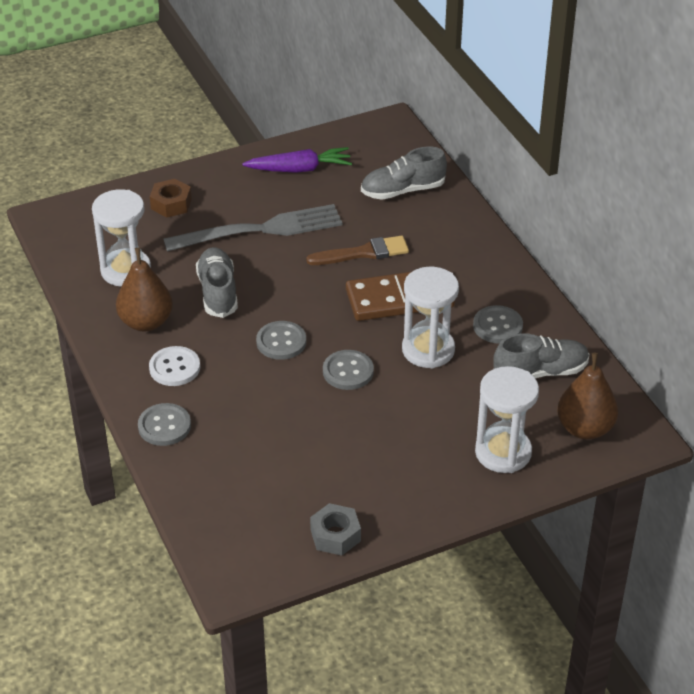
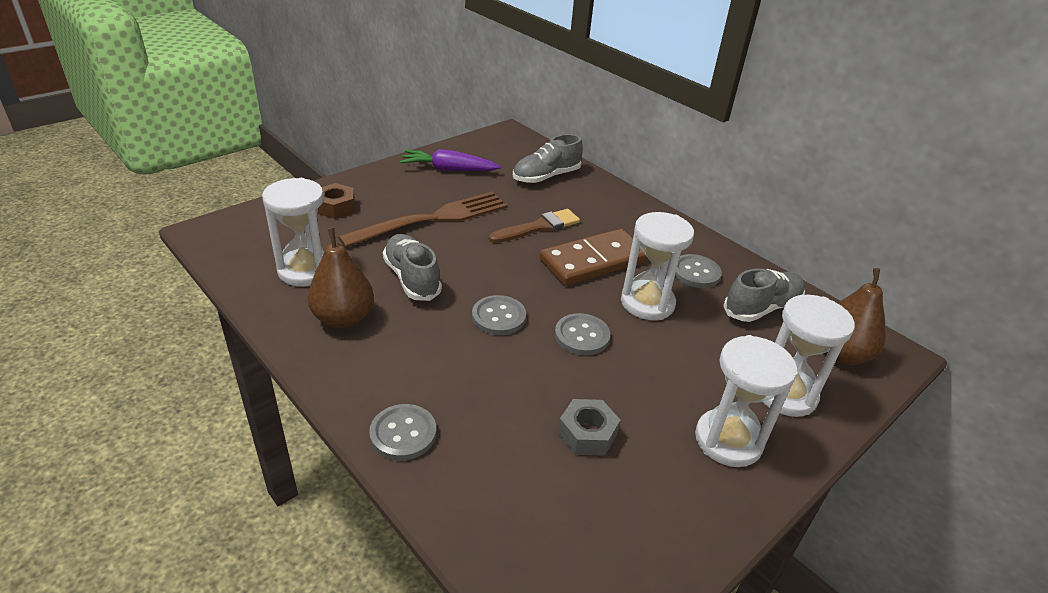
camera: 20 degrees left, 5 degrees down
(174, 368) = (392, 362): white button -> none
(260, 230) = (432, 219): grey fork -> brown fork
(300, 169) = (448, 169): purple carrot -> purple carrot turned 150 degrees counterclockwise
(335, 535) = (673, 537): grey nut -> grey nut (587, 434)
(424, 479) = (728, 440): none -> white hourglass

